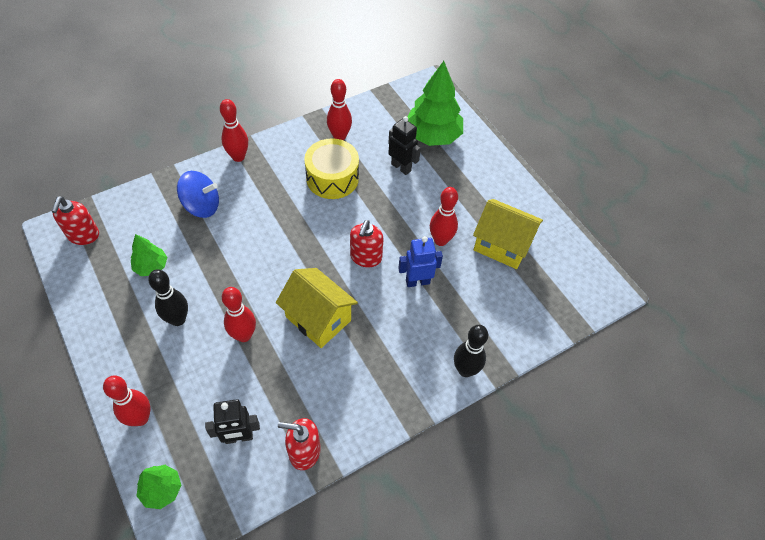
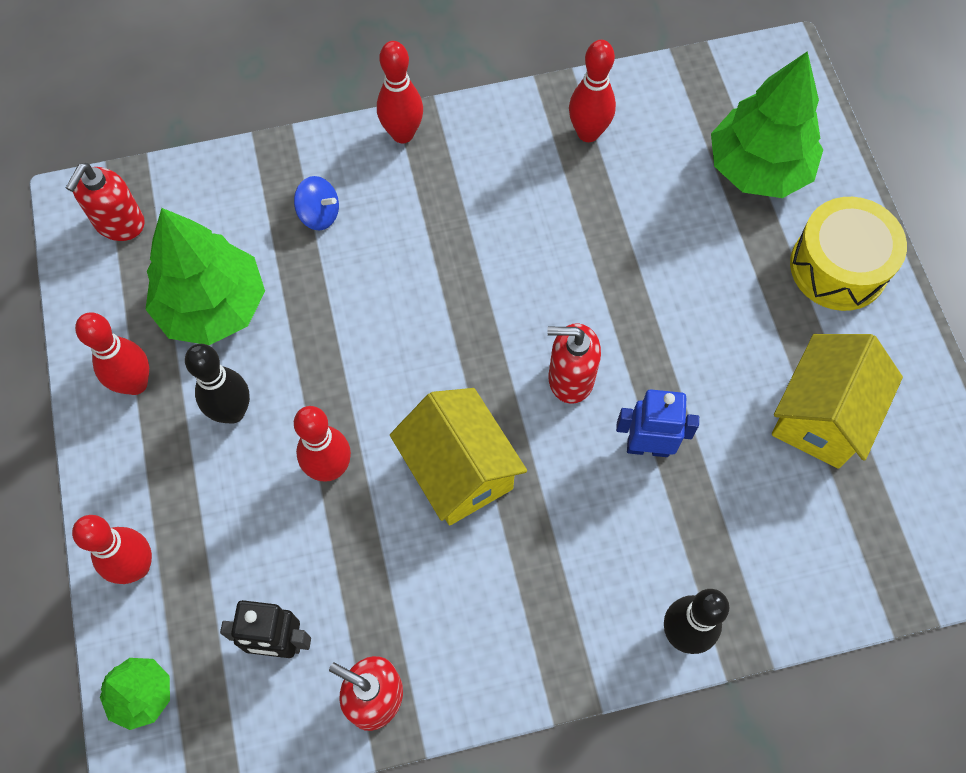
camera: 20 degrees right, 10 degrees up
(151, 267) = (212, 306): green tree -> green tree, size x1.92
(202, 206) = (319, 214): blue spinning top -> blue spinning top, size x0.63
(332, 178) = (553, 212): yellow drum -> yellow drum (838, 267)
(366, 257) = (570, 378): red soap dispenser -> red soap dispenser turned 60 degrees clockwise
(401, 167) = (682, 218): black robot -> none
(440, 240) = (712, 379): red bowling pin -> red bowling pin (135, 383)
(502, 245) = (821, 416): yellow house -> yellow house turned 75 degrees clockwise

